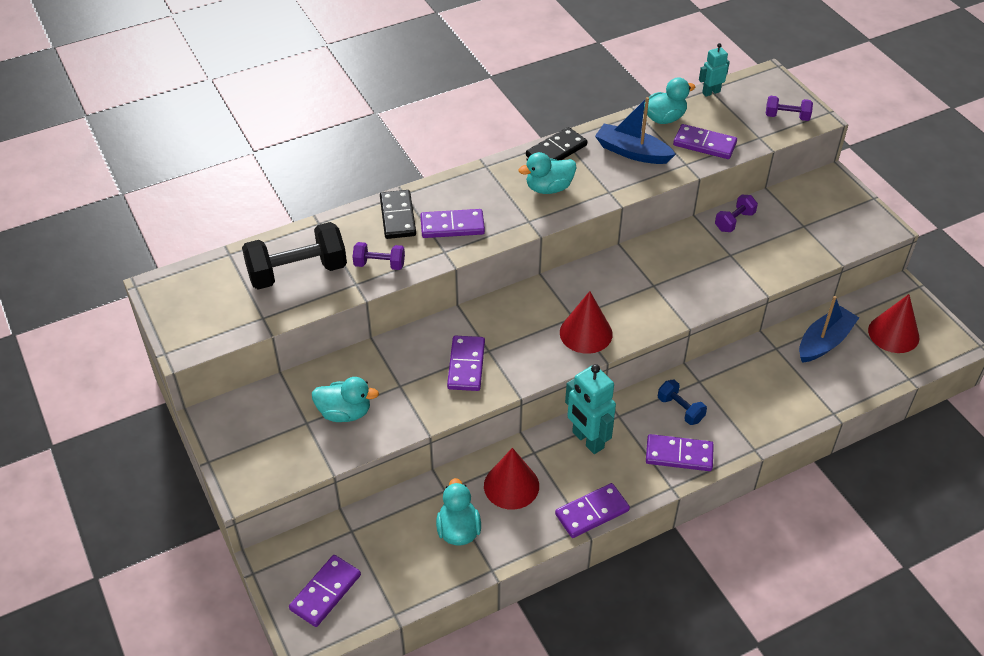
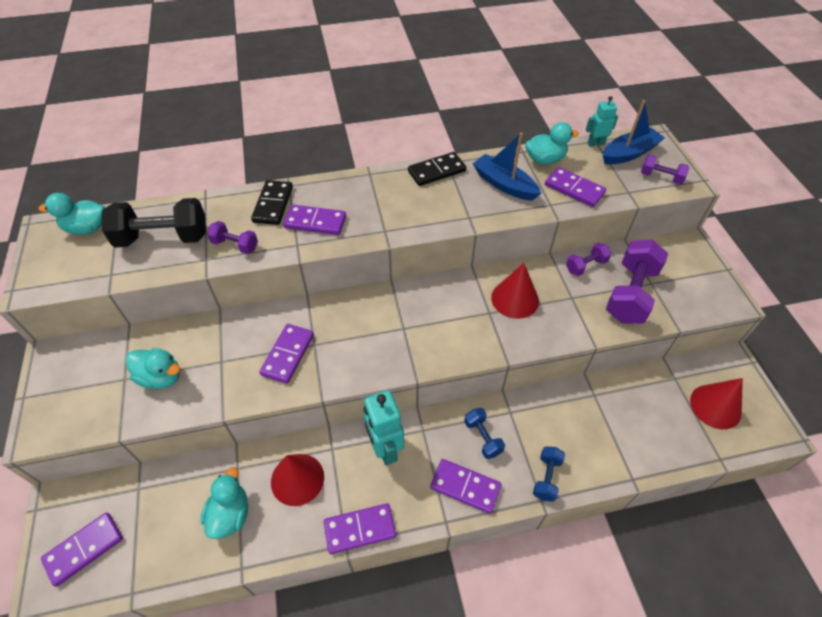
camera: 15 degrees right, 5 degrees up
(548, 188) = (416, 203): turquoise duck -> turquoise duck (87, 228)
(586, 333) = (409, 347): red cone -> red cone (515, 299)
(753, 430) = (546, 477): none -> blue dumbbell
(786, 240) = (630, 294): none -> purple dumbbell
(824, 342) = (643, 399): blue boat -> blue boat (629, 153)

